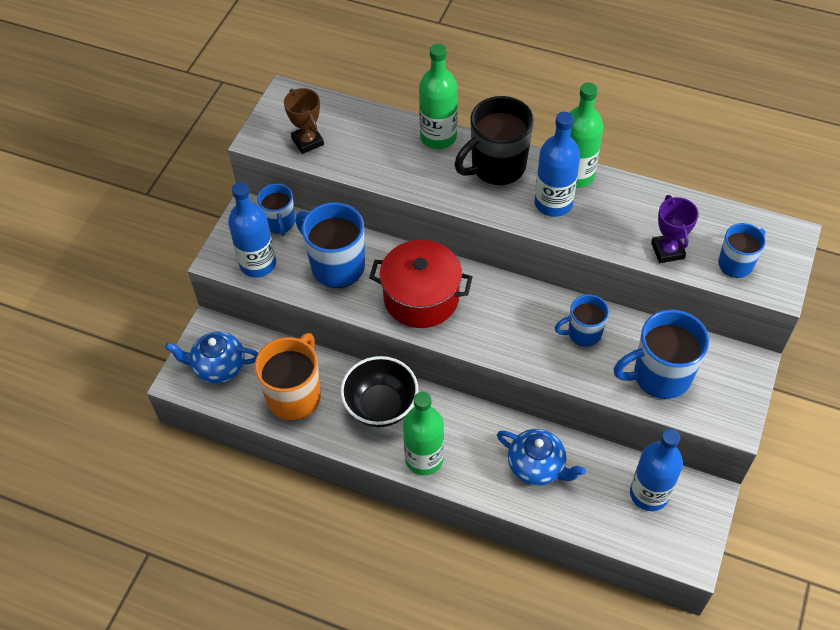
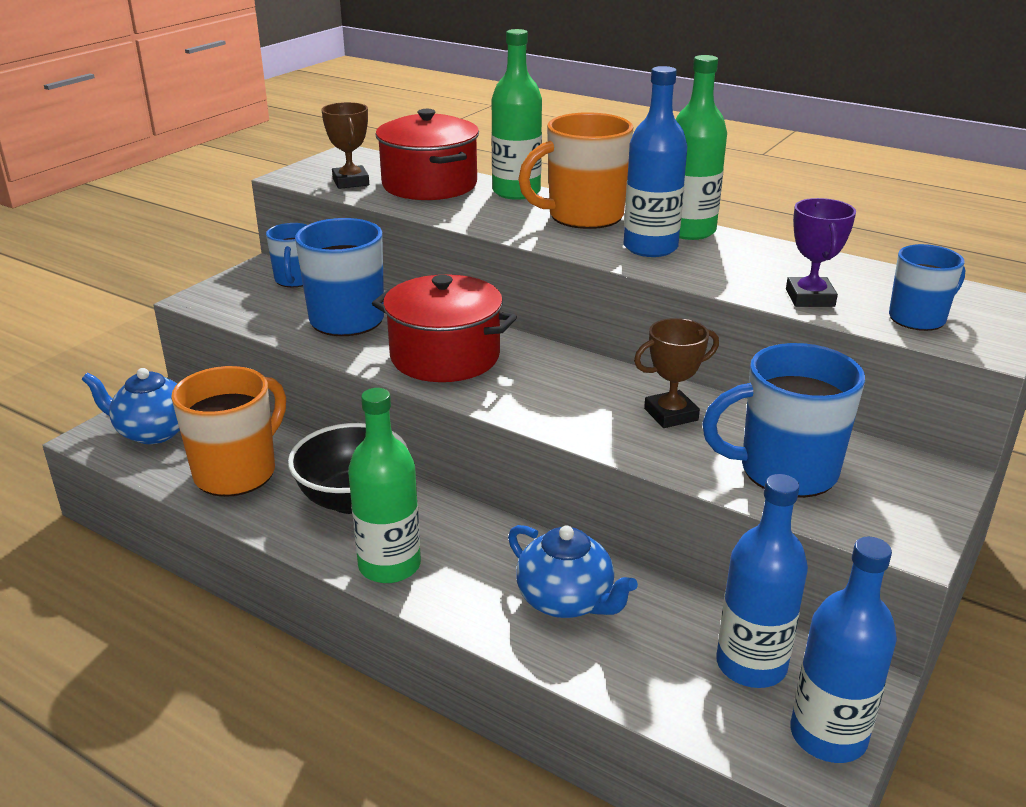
camera: 10 degrees right, 25 degrees down
(258, 264) = (245, 307): blue bottle -> blue bottle (828, 735)
(369, 136) = (429, 185): none -> red pot
(496, 166) = (583, 216): black mug -> orange mug
(583, 333) = (671, 414): blue mug -> brown trophy

